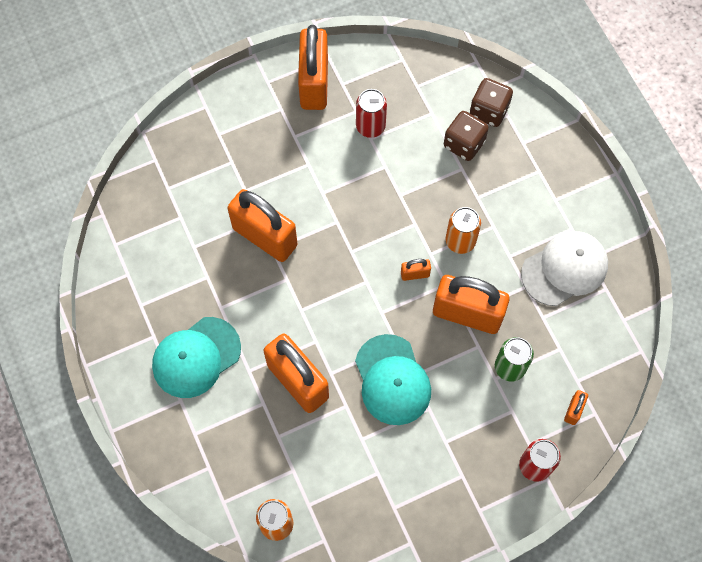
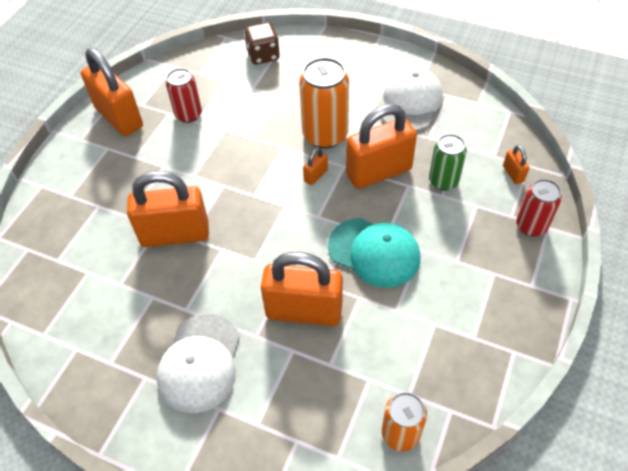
camera: 40 degrees left, 15 degrees down
(196, 357) = (200, 363): turquoise cap -> white cap
(460, 241) = (325, 135): orange can -> orange can, size x1.60
(464, 144) = (266, 82): brown dice -> none

